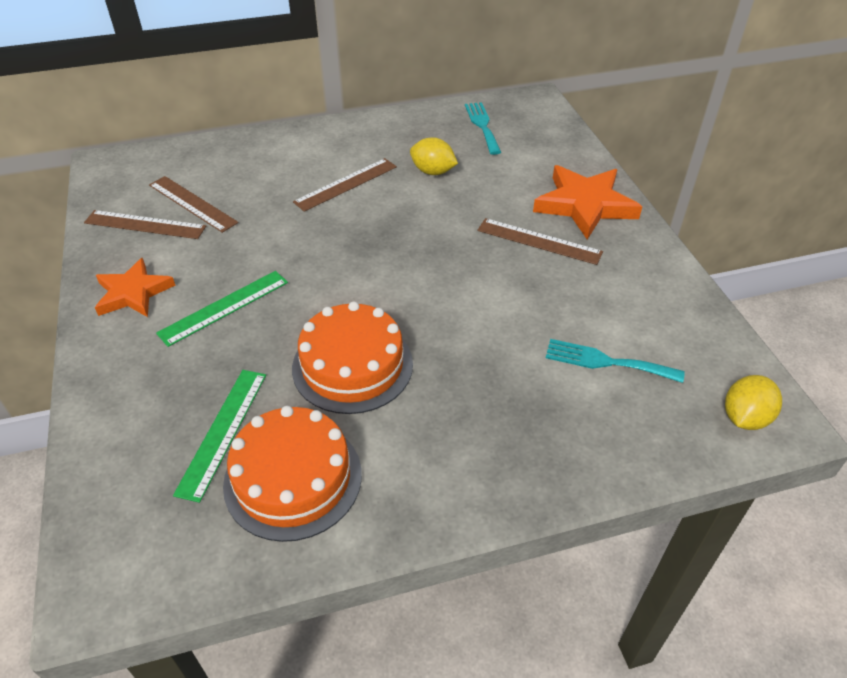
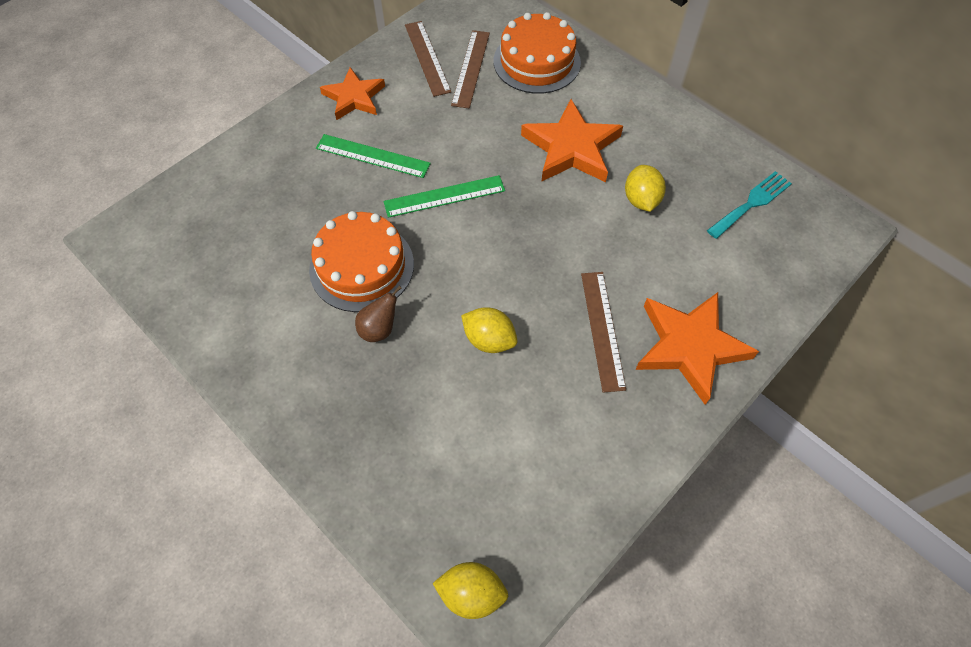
camera: 60 degrees right, 15 degrees up
(222, 431) = (259, 224): green ruler -> green ruler (444, 196)
(293, 478) = (241, 287): orange cake -> orange cake (537, 61)
(346, 184) = (571, 148): brown ruler -> orange star
(436, 379) = (379, 329): none -> brown pear
(502, 309) = (489, 340): none -> yellow lemon
(606, 362) = (474, 448): turquoise fork -> none

